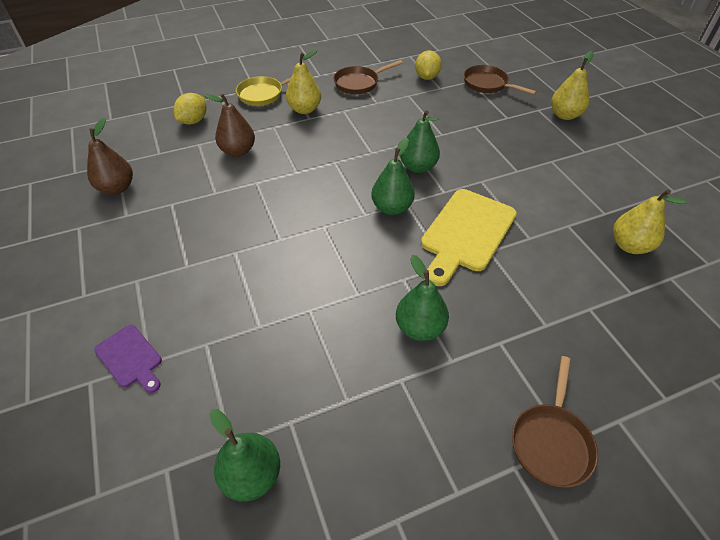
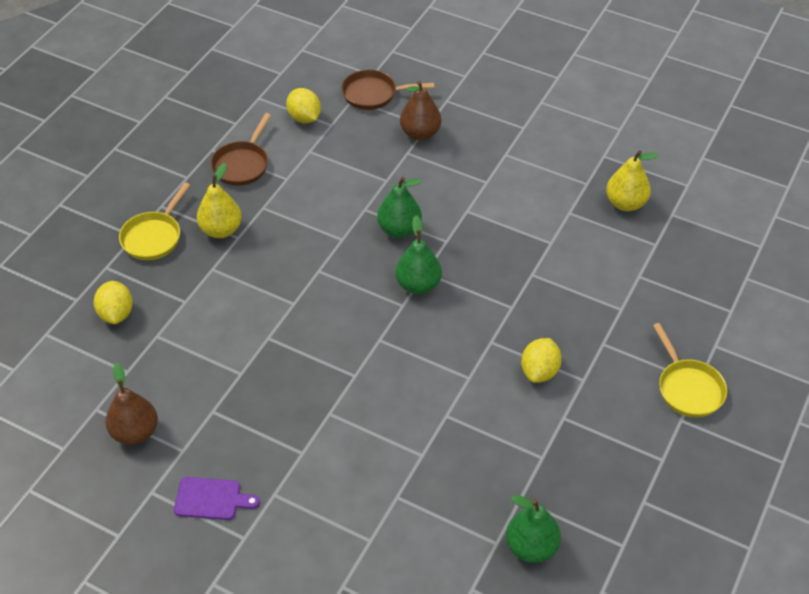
camera: 40 degrees left, 0 degrees up
(130, 358) = (351, 548): purple cutting board -> purple cutting board (211, 499)
(238, 151) = (210, 318): brown pear -> brown pear (420, 133)
(420, 328) = (539, 371): green pear -> yellow lemon
(466, 233) = (500, 270): yellow cutting board -> none
(551, 442) = (688, 388): brown pan -> yellow pan
(565, 115) = (475, 94): yellow pear -> none

